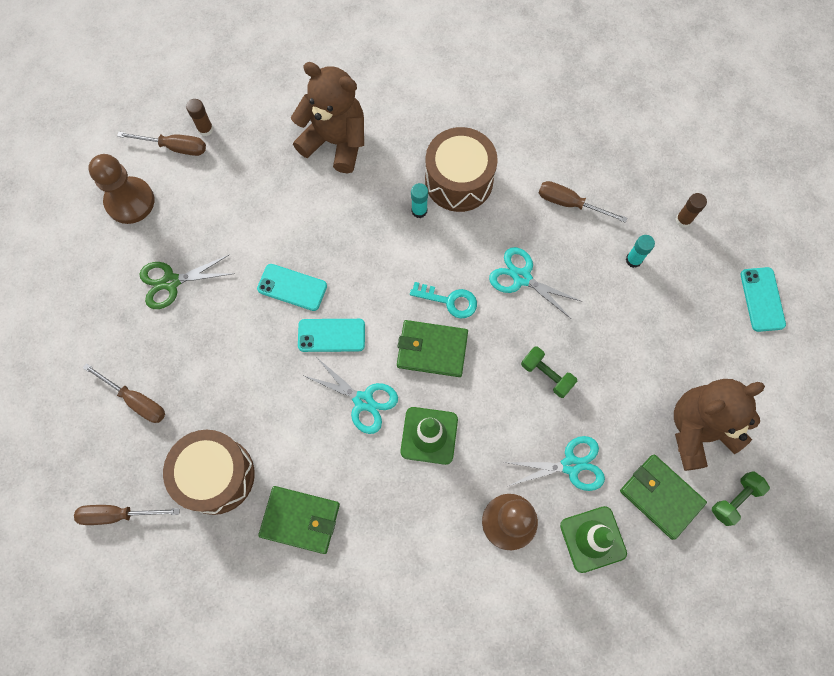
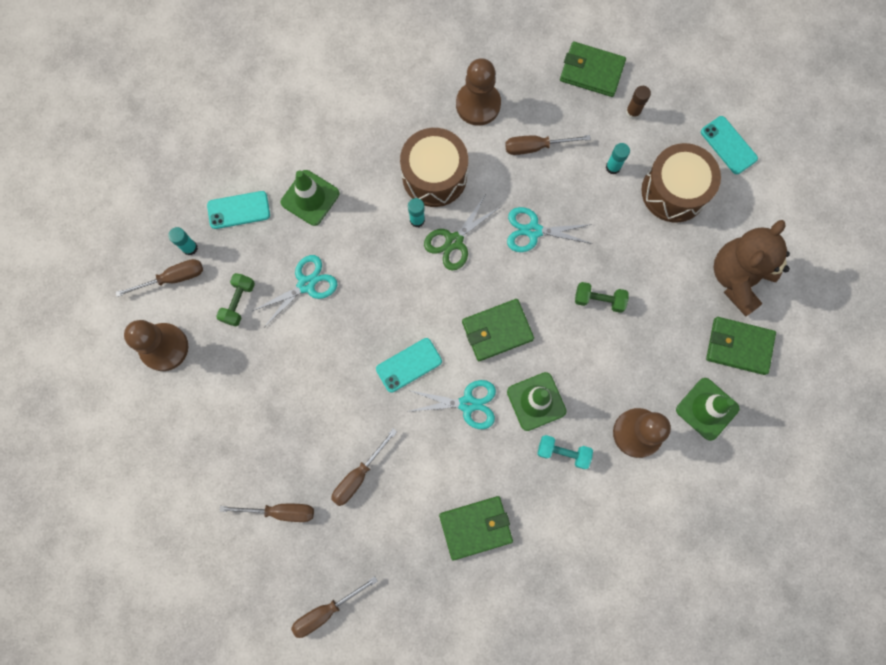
camera: 30 degrees left, 5 degrees up
(171, 282) = (246, 396): green scissors -> green scissors (454, 241)
(205, 129) = (190, 248): brown glue stick -> turquoise glue stick
(216, 475) = (386, 532): brown drum -> brown drum (674, 191)
(224, 409) = (358, 475): none -> brown screwdriver
(292, 287) = (351, 343): turquoise phone -> turquoise phone (239, 210)
(335, 141) = (310, 198): brown teddy bear -> green traffic cone
(425, 498) = (563, 452): none -> turquoise dumbbell
(449, 301) = (487, 282): turquoise key -> none
(538, 138) = (478, 104): none -> brown pawn
(571, 465) = (658, 361): turquoise scissors -> turquoise scissors (306, 284)
(664, 163) = (591, 71): none -> green wallet
(735, 499) = (793, 317): green dumbbell -> green dumbbell (238, 302)

